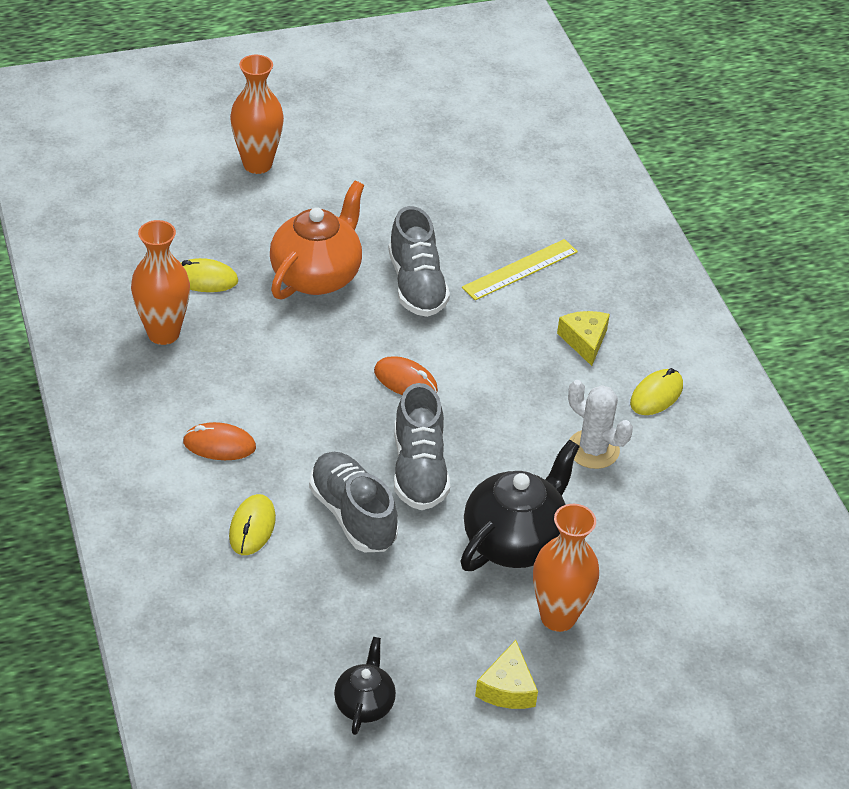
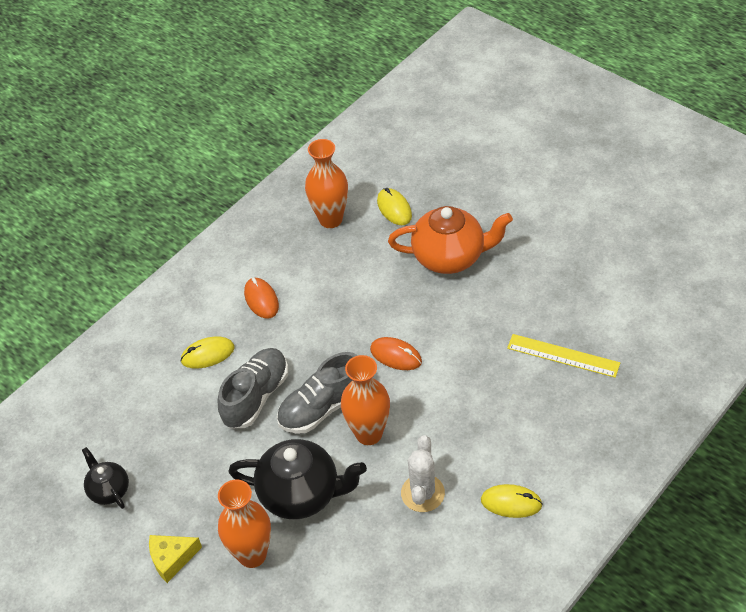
camera: 65 degrees right, 5 degrees up
(257, 164) = (524, 168): orange vase -> orange vase (369, 434)
(364, 704) = (109, 490): black teapot -> black teapot turned 105 degrees counterclockwise
(405, 381) = (396, 355): orange mouse -> orange mouse turned 60 degrees counterclockwise
(416, 285) = (491, 310): grey shoe -> none
(584, 341) = (526, 431): yellow cheese -> none

